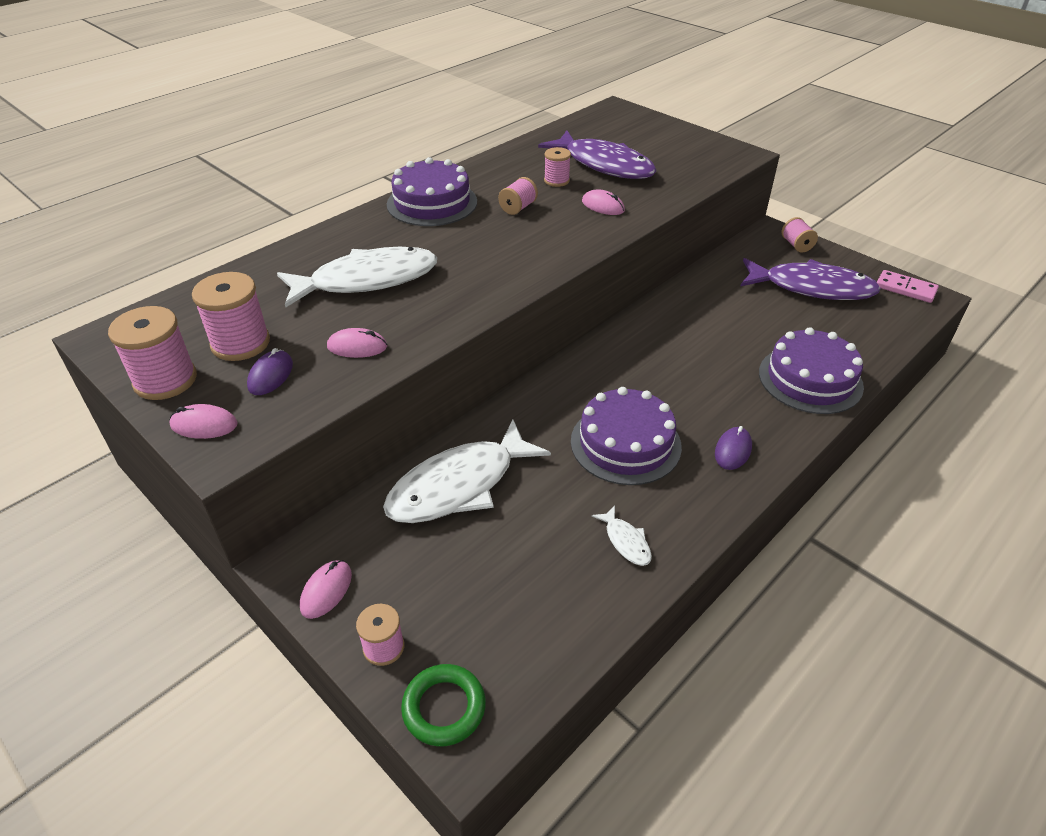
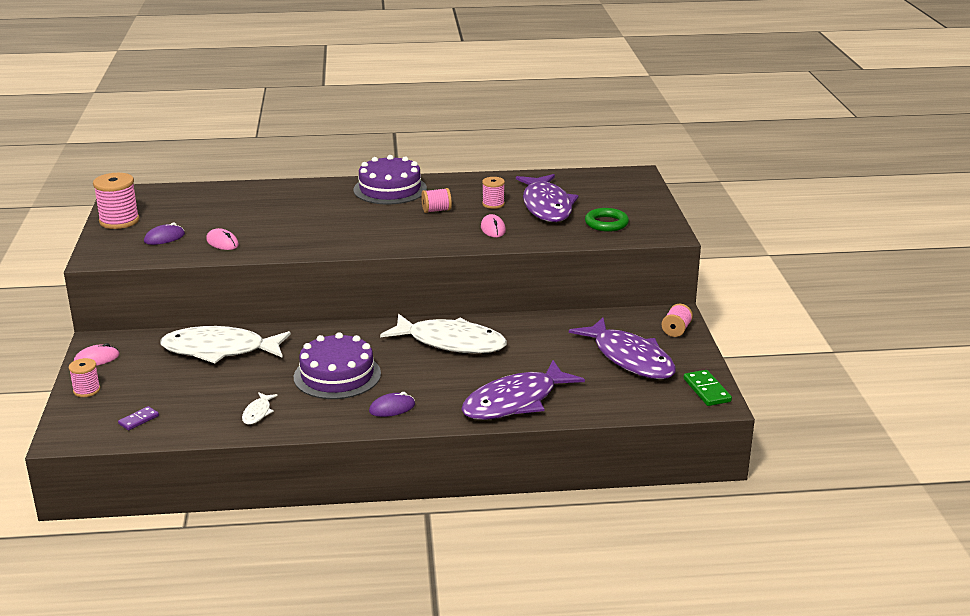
camera: 40 degrees right, 15 degrees down
(204, 425) = (106, 245): pink mouse -> none
(240, 343) = (174, 219): pink spool -> none
(367, 280) = (281, 215): white fish -> white fish (451, 342)
(444, 708) = (76, 422): green ring -> green ring (606, 223)
(515, 645) = (139, 420): none -> purple domino
(810, 379) = (515, 401): purple cake -> purple fish
(905, 289) = (707, 390): pink domino -> green domino

